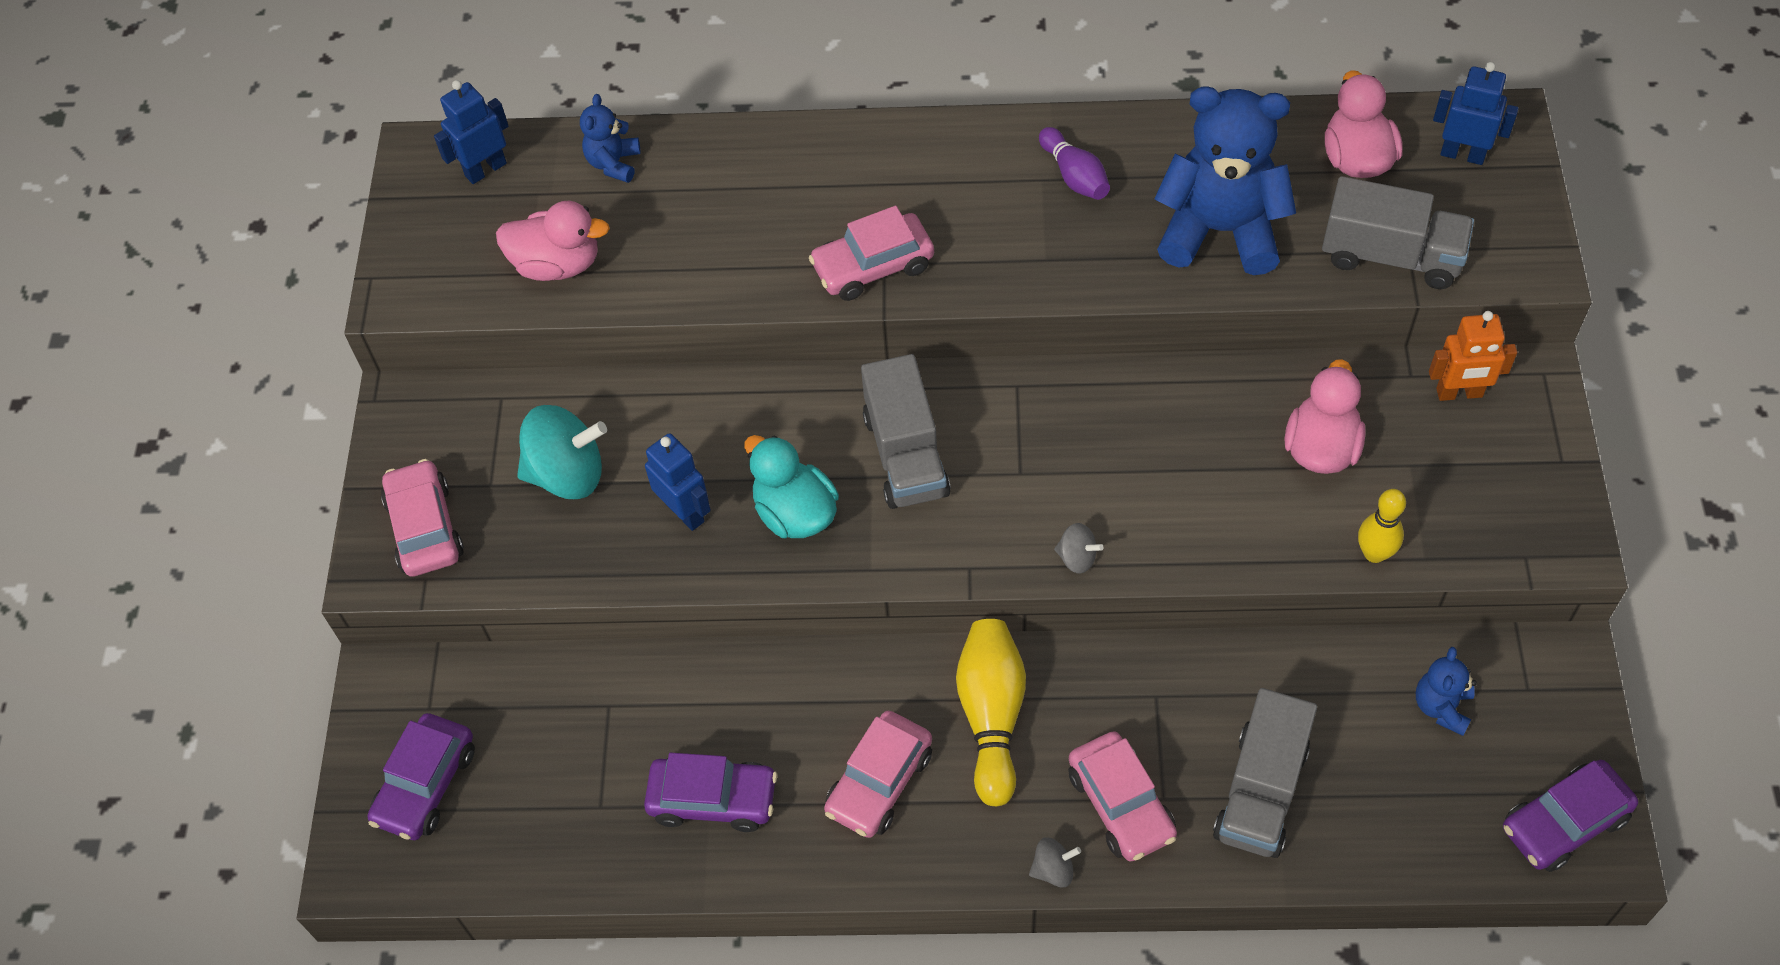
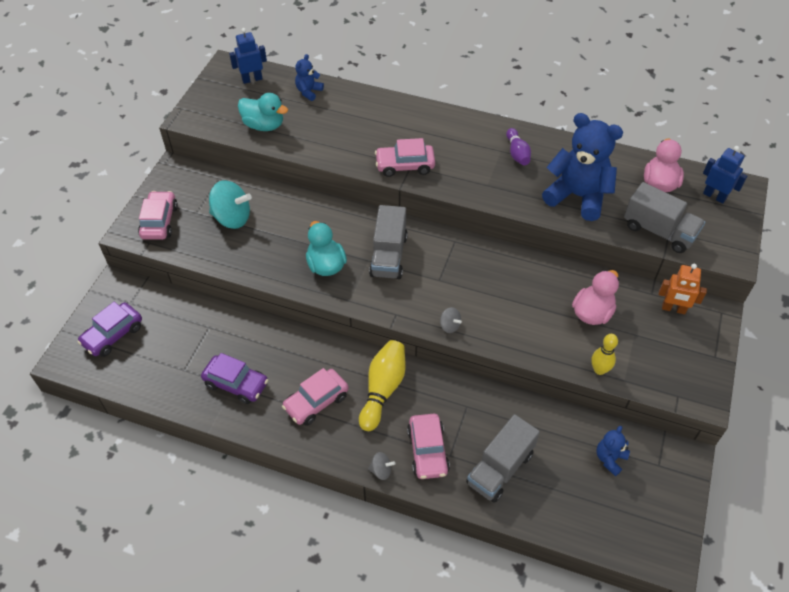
camera: 15 degrees right, 5 degrees down
(557, 264) = (264, 125): pink duck -> turquoise duck
(685, 512) = (276, 250): blue robot -> none
(1564, 823) = (653, 537): purple car -> none

